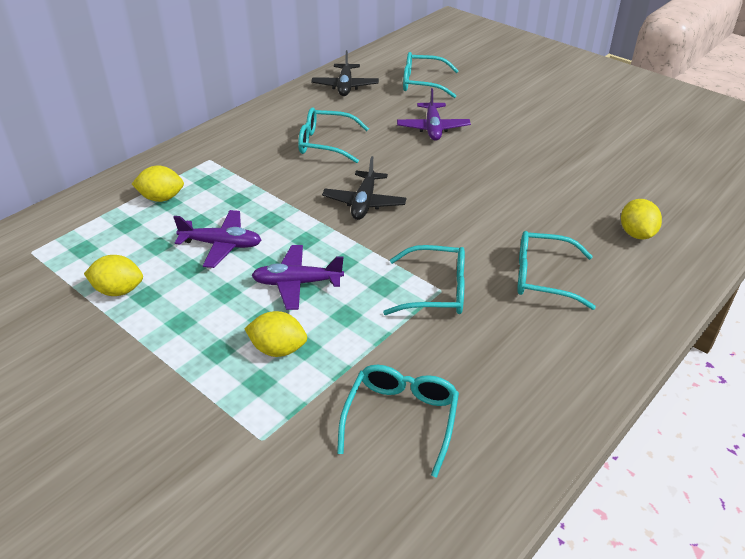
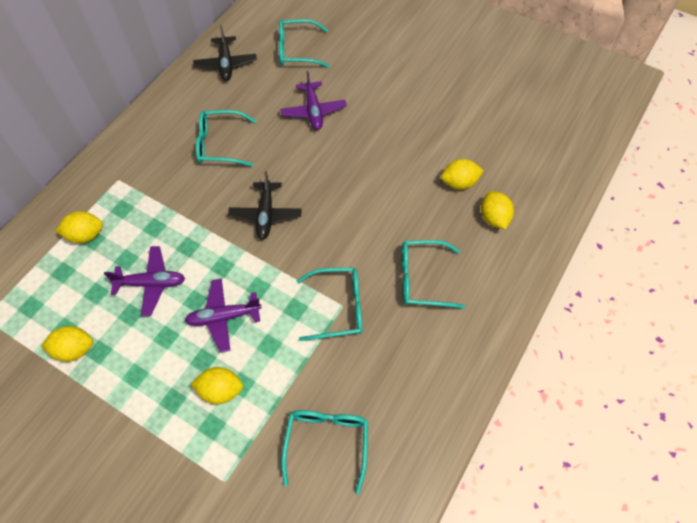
camera: 10 degrees left, 20 degrees up
(595, 200) = (459, 183): none -> yellow lemon

